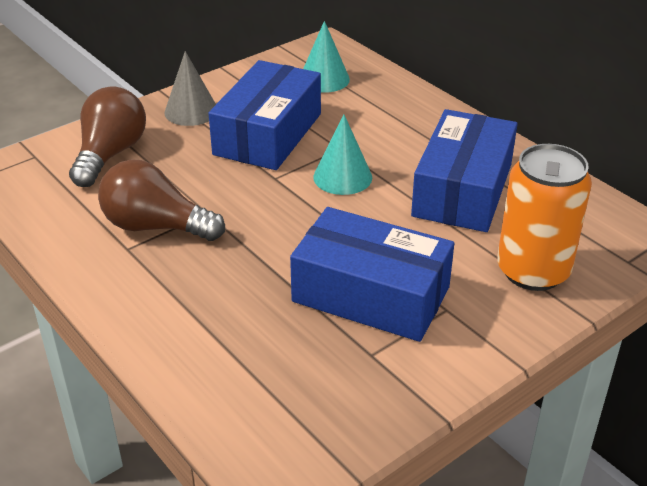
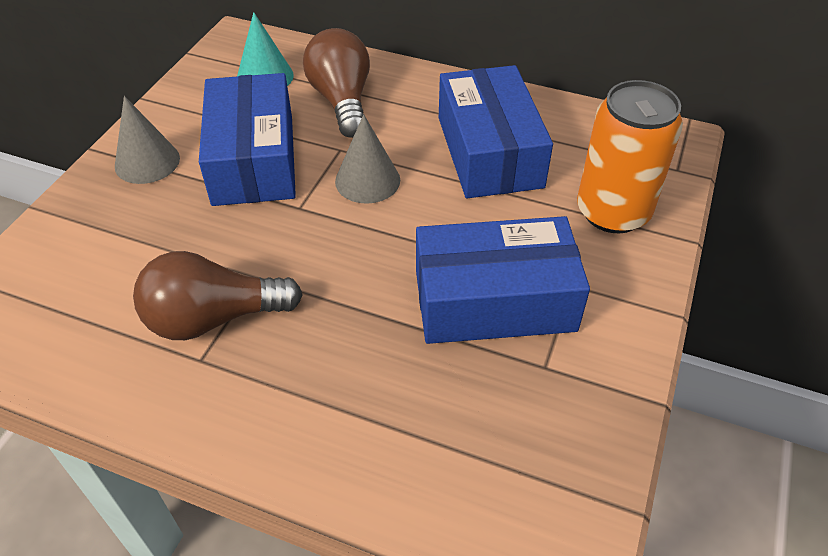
camera: 30 degrees left, 10 degrees up
(110, 154) = (90, 250): brown light bulb -> brown light bulb (342, 101)
(342, 177) = (367, 180): turquoise cone -> grey cone

